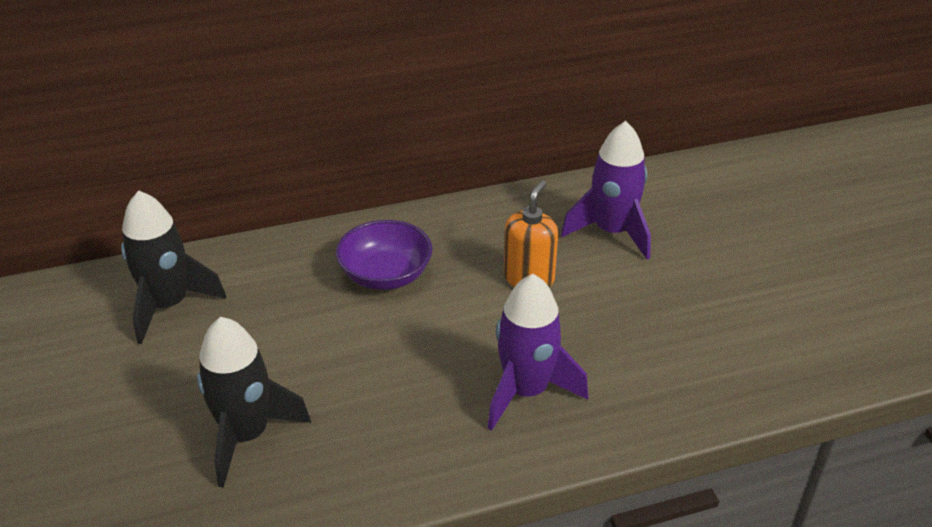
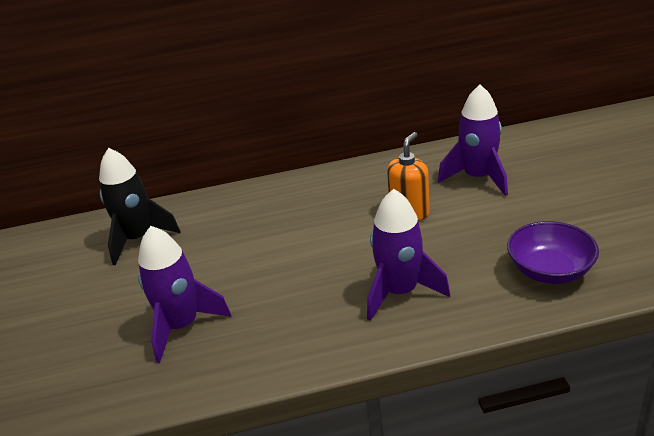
camera: 10 degrees right, 5 degrees down
(246, 435) = (182, 326): black rocket -> purple rocket
(385, 275) = (299, 214): purple bowl -> purple bowl (550, 271)

